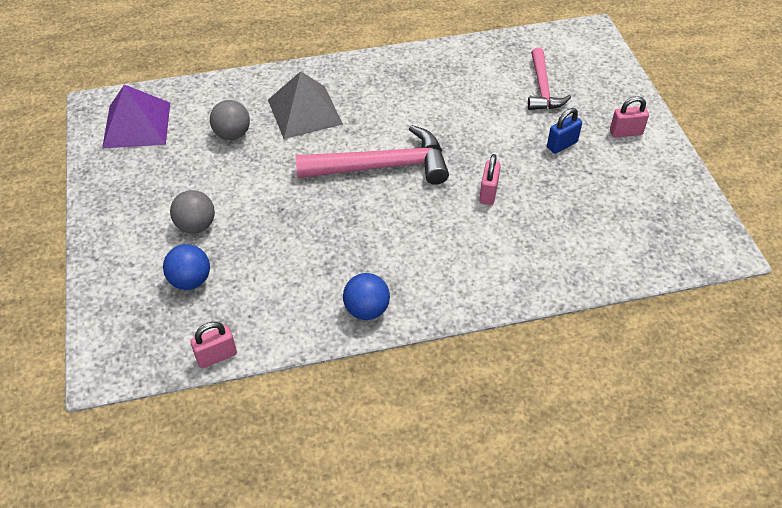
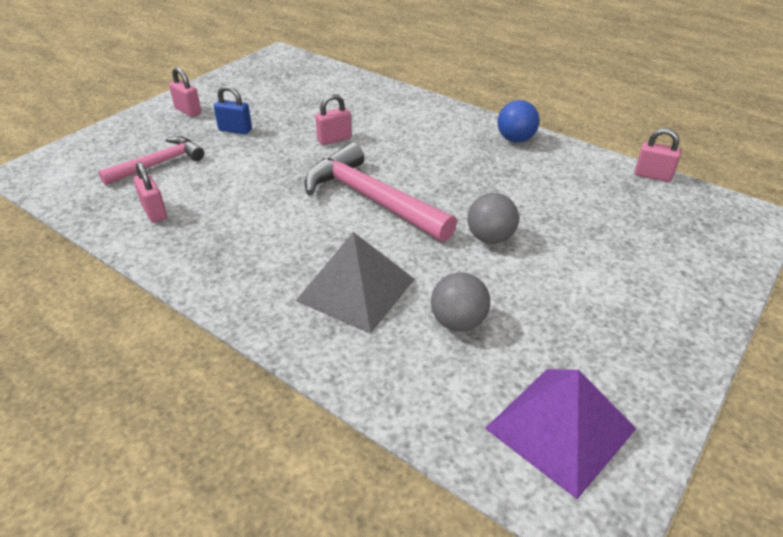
camera: 130 degrees left, 10 degrees down
(190, 280) = (634, 227): blue ball -> none
(196, 226) = (590, 262): grey ball -> grey ball (490, 238)
(476, 67) = (154, 212): none -> pink padlock

